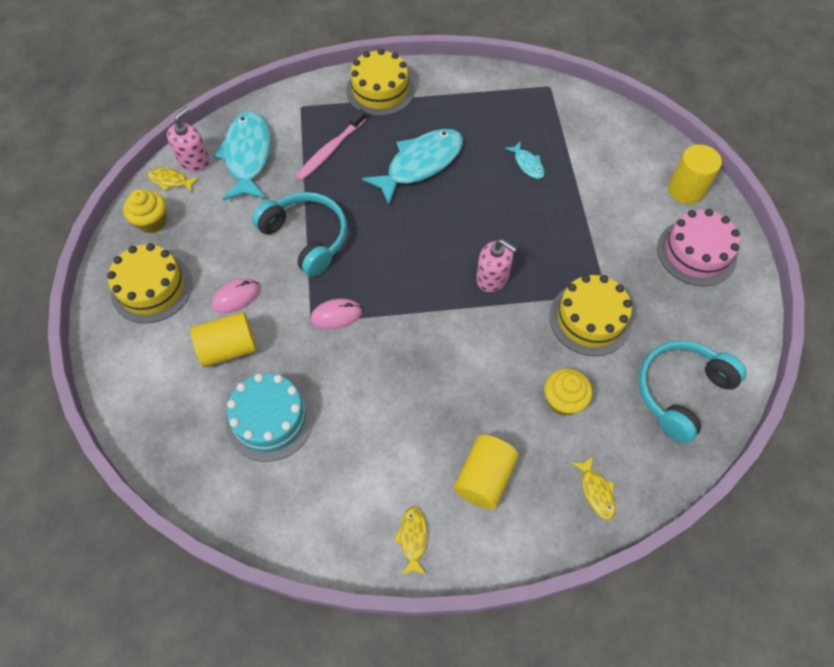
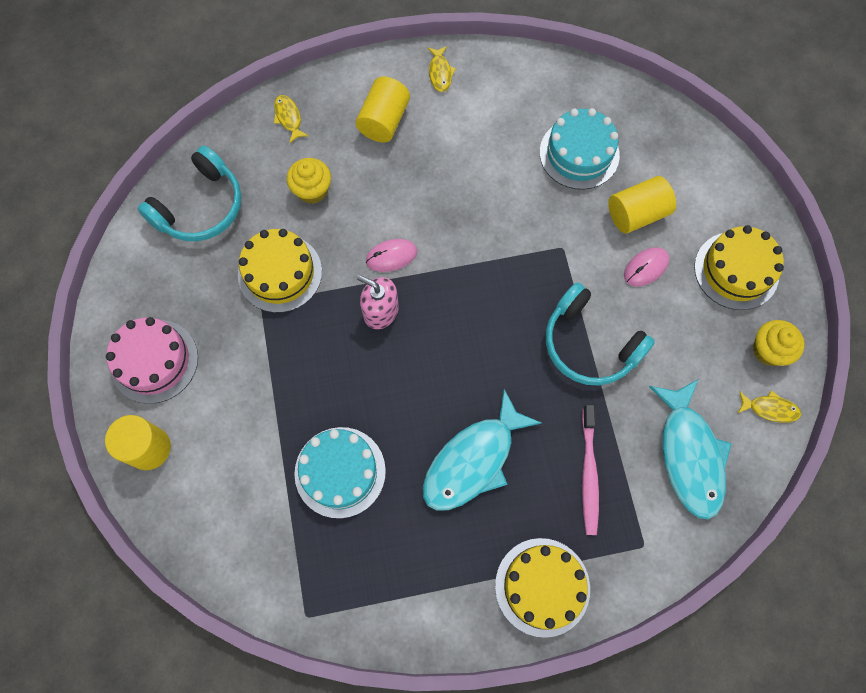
camera: 175 degrees right, 10 degrees up
(194, 161) = (753, 441): pink soap dispenser -> none
(330, 150) = (589, 473): pink toothbrush -> pink toothbrush turned 150 degrees clockwise
(336, 315) = (538, 256): pink mouse -> pink mouse (391, 256)
(527, 164) = (340, 472): turquoise fish -> turquoise cake

